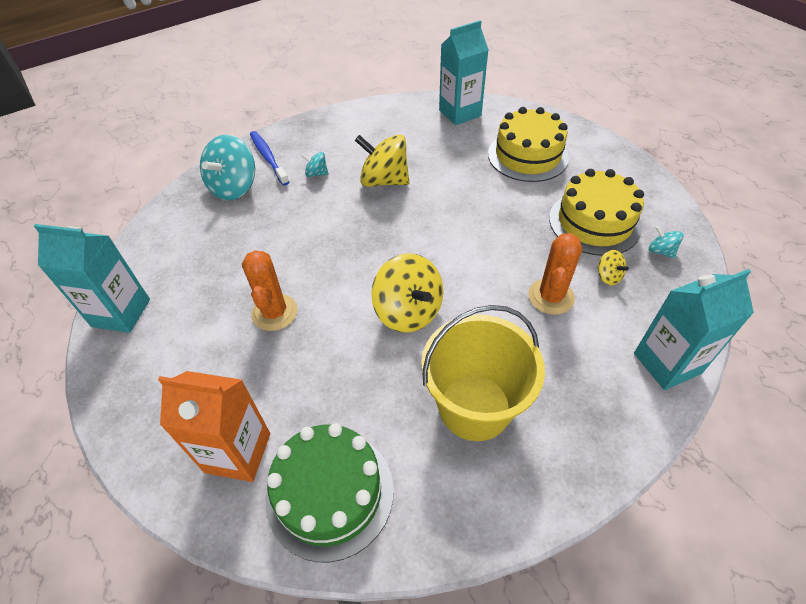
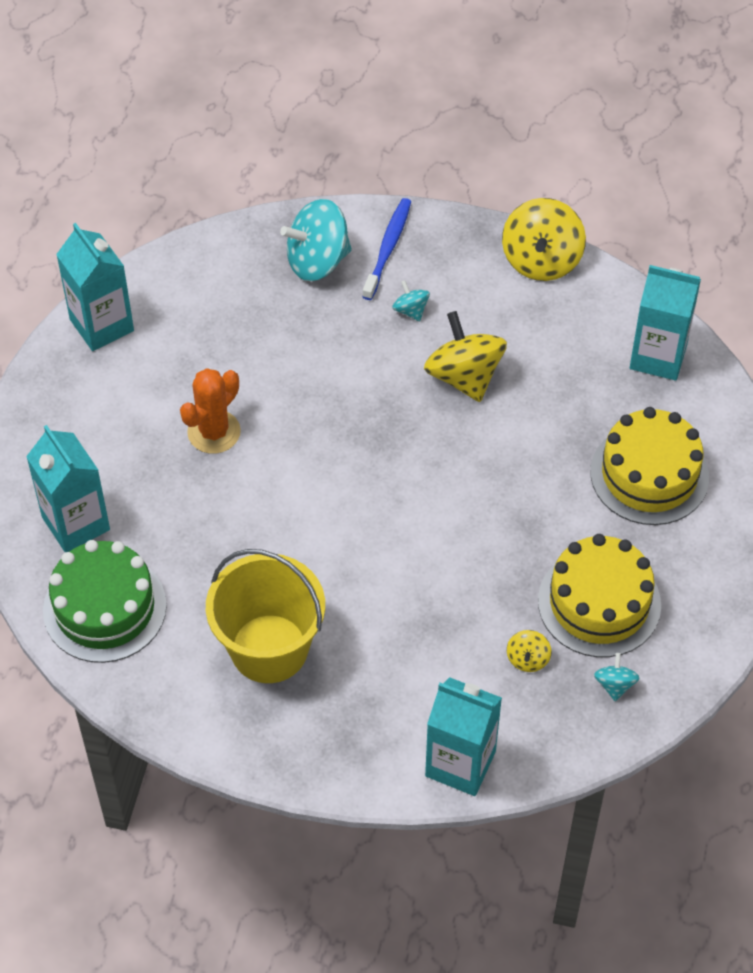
camera: 45 degrees right, 5 degrees up
(238, 452) = (76, 523): orange carton -> turquoise carton
(408, 311) = (317, 529): yellow spinning top -> yellow spinning top (541, 260)
(551, 297) = (450, 628): orange cactus -> none

